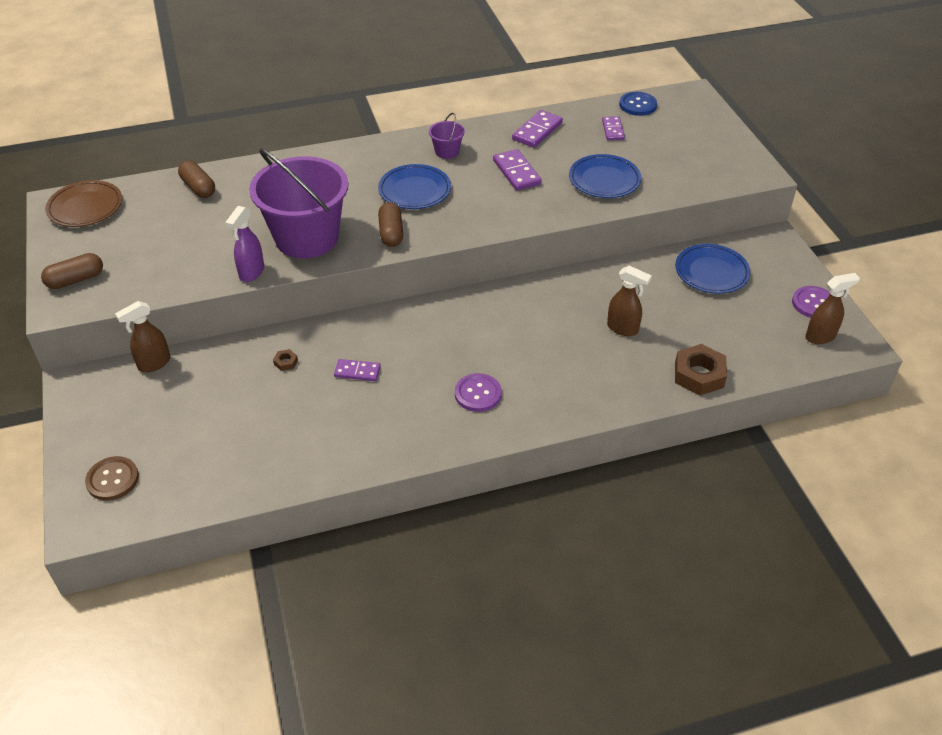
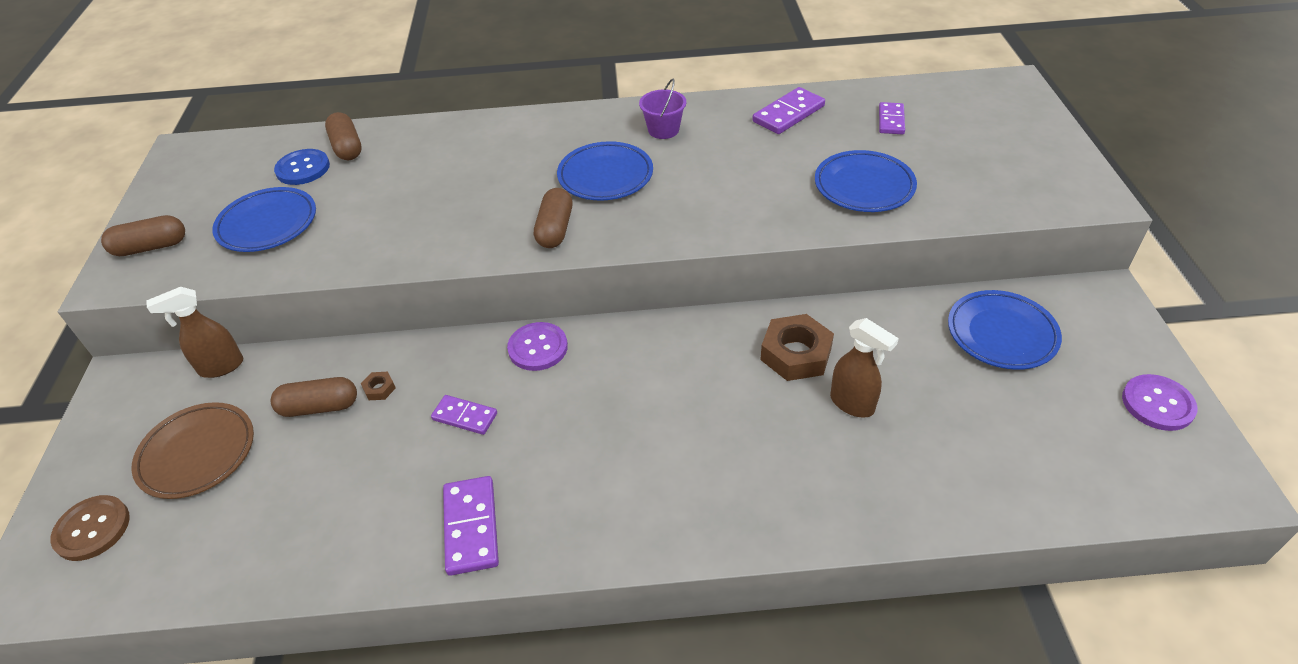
camera: 15 degrees right, 0 degrees up
(85, 207) = (210, 159): brown plate -> brown plate (197, 454)
(163, 253) = (267, 224): none -> blue plate
(245, 380) = (319, 407): none -> brown capsule
(251, 273) = (359, 263): purple spray bottle -> none
(307, 238) = (446, 224): purple bucket -> none
(478, 394) = (616, 476): purple button -> purple button (538, 348)
(516, 172) = (746, 164): purple domino -> purple domino (471, 527)
(637, 105) = (932, 91): blue button -> blue button (303, 169)
(699, 375) = (955, 497): brown nut -> brown nut (796, 354)
(820, 337) = (1164, 461): brown spray bottle -> none

